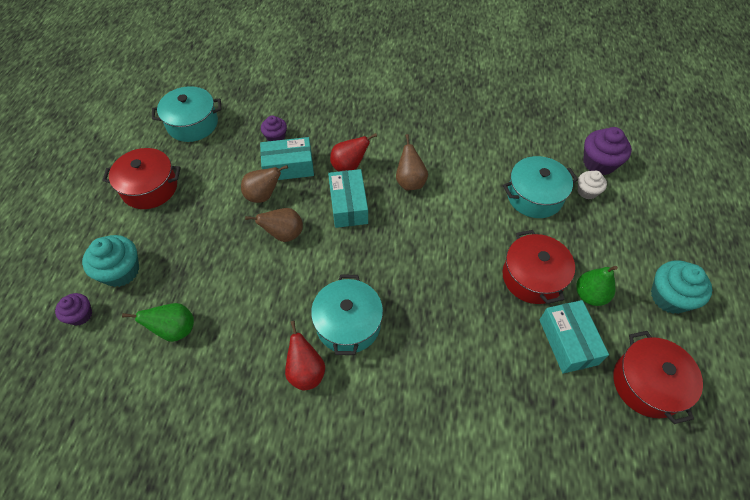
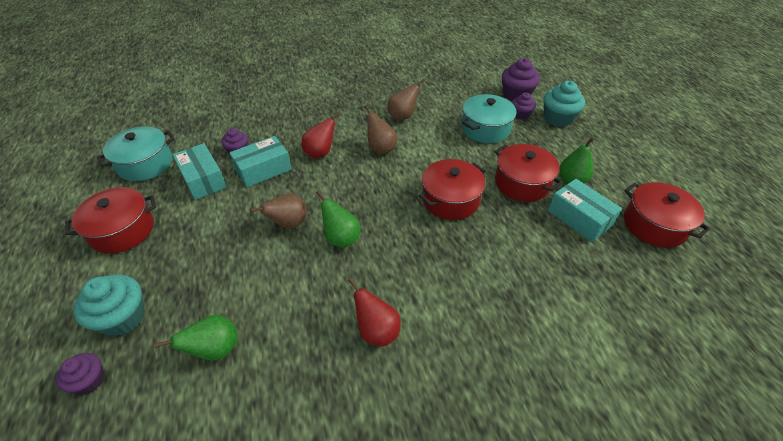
camera: 25 degrees left, 10 degrees down
(263, 195) = (250, 199): brown pear -> brown pear (402, 116)
(322, 268) = (341, 238): none -> green pear
(348, 205) = (337, 182): turquoise box -> turquoise box (203, 179)
(348, 324) = (393, 274): turquoise pot -> none
(446, 267) = (450, 199): none -> red pot
(587, 191) = (521, 114): white cupcake -> purple cupcake
(669, 297) = (625, 162): turquoise cupcake -> turquoise cupcake (558, 118)

